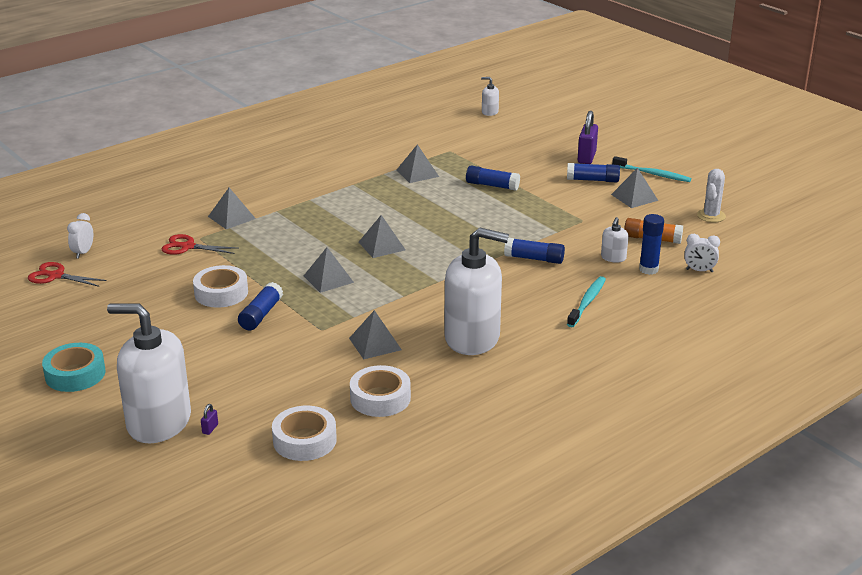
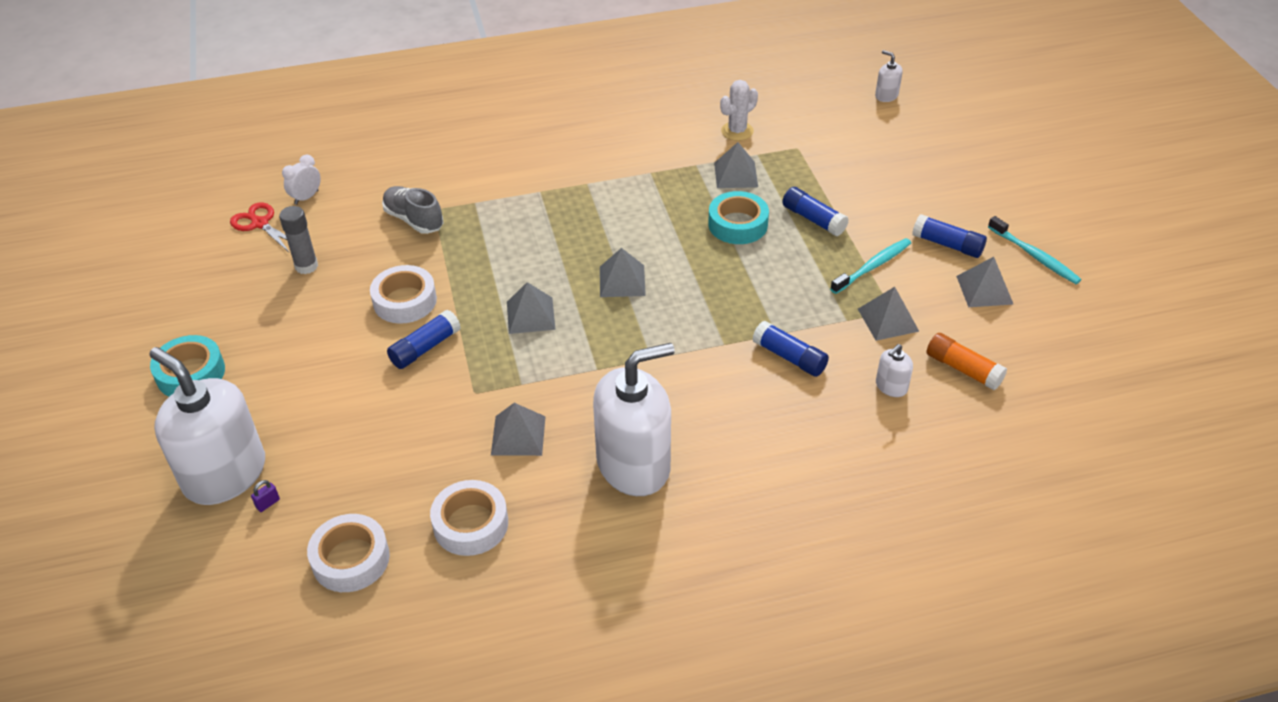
camera: 25 degrees right, 15 degrees up
(120, 292) = (306, 266): none -> grey glue stick
(187, 247) = (414, 220): red scissors -> grey shoe
(231, 217) = (486, 188): grey pyramid -> grey pyramid (888, 320)
(441, 199) = (738, 224): none -> turquoise tape
(472, 338) = (634, 465): white soap dispenser -> white soap dispenser turned 60 degrees counterclockwise
(586, 157) = (963, 203): purple padlock -> none
(587, 302) = (810, 452): turquoise toothbrush -> turquoise toothbrush (872, 266)
(648, 269) = (925, 421): blue glue stick -> none
(699, 270) = (992, 445): white clock -> none
(711, 216) = (1069, 352): white cactus -> white cactus (737, 131)

